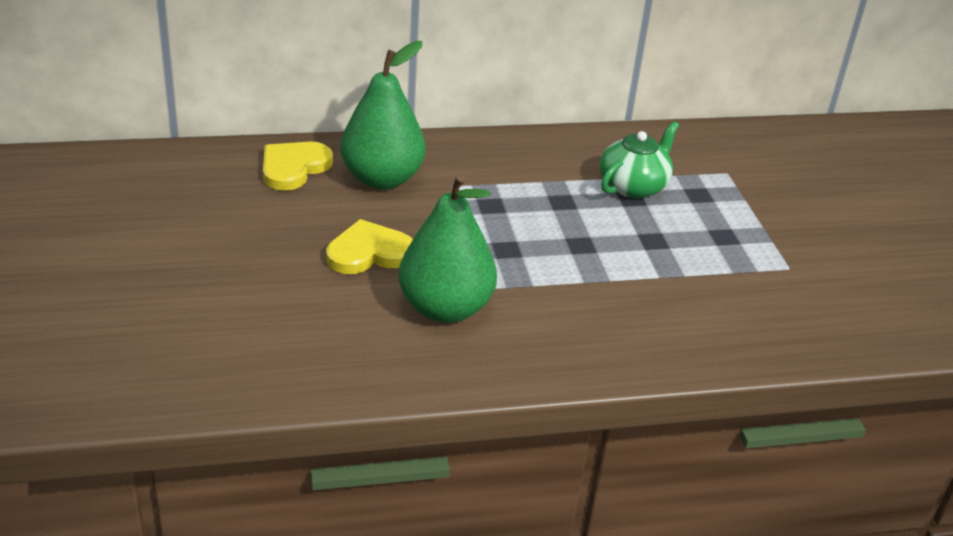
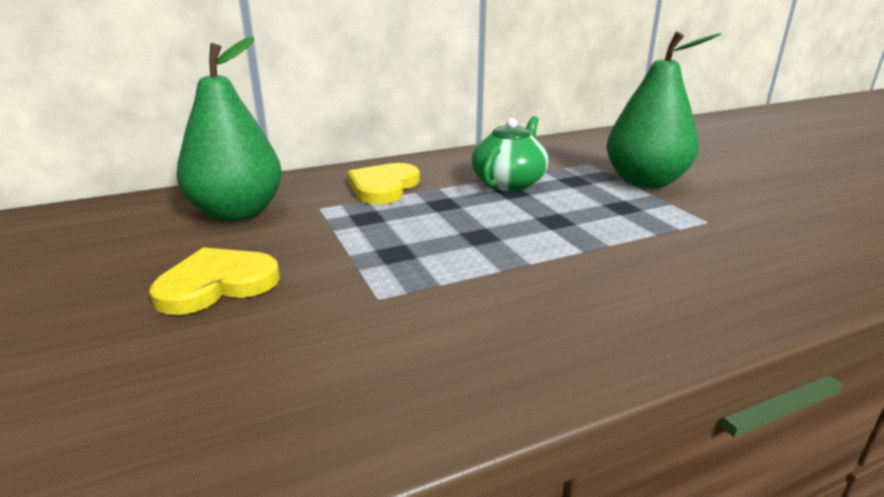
camera: 10 degrees left, 10 degrees down
(294, 168) = (130, 217): yellow heart -> yellow heart (383, 187)
(445, 308) = (328, 332): green pear -> green pear (645, 182)

